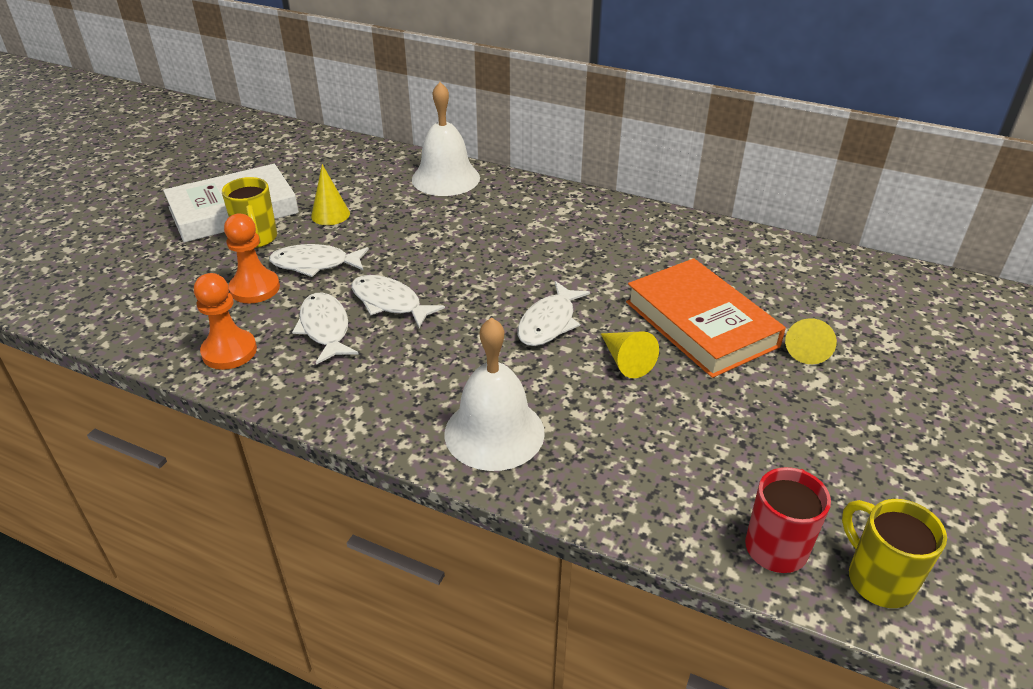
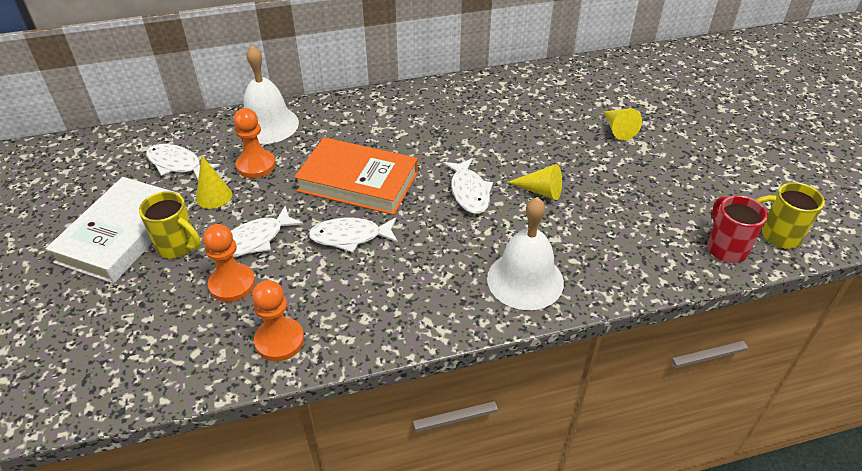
camera: 40 degrees left, 5 degrees up
(325, 328) = (329, 281): white fish -> white fish (177, 164)
(393, 206) = (256, 165): none -> orange pawn
(700, 324) = (551, 145): orange book -> orange book (358, 182)

